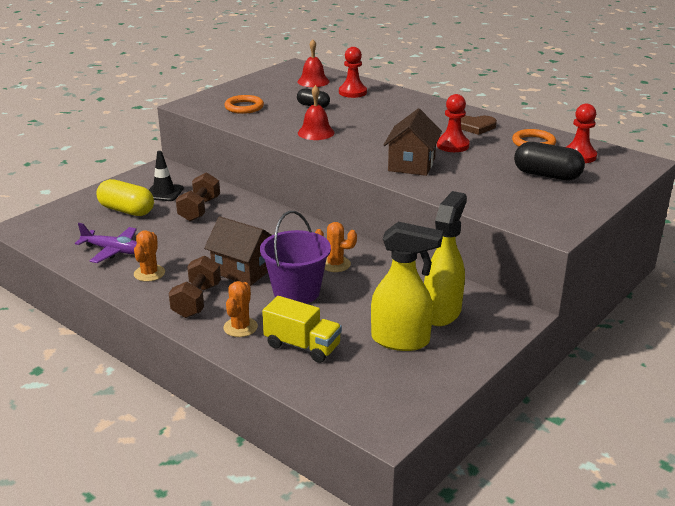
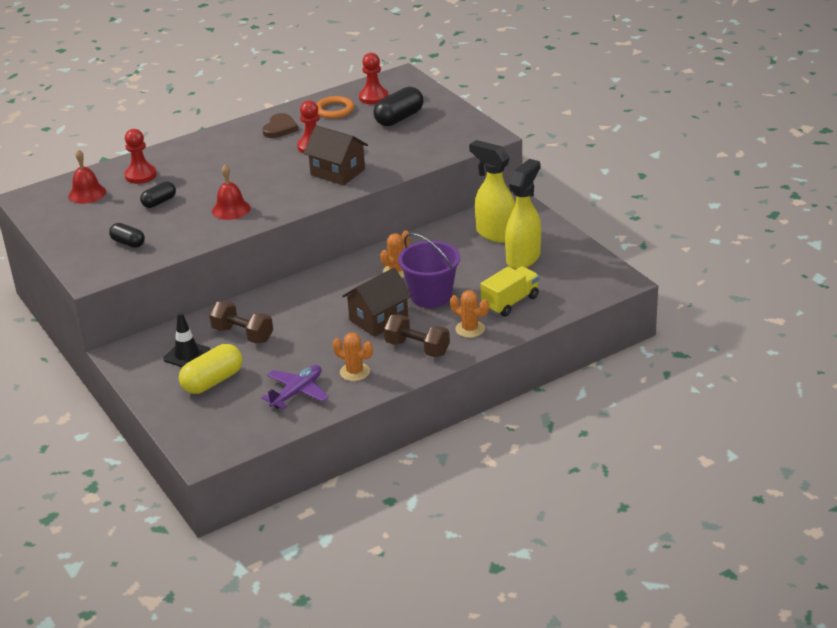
camera: 70 degrees left, 5 degrees up
(244, 107) = (128, 243): orange ring -> black capsule

